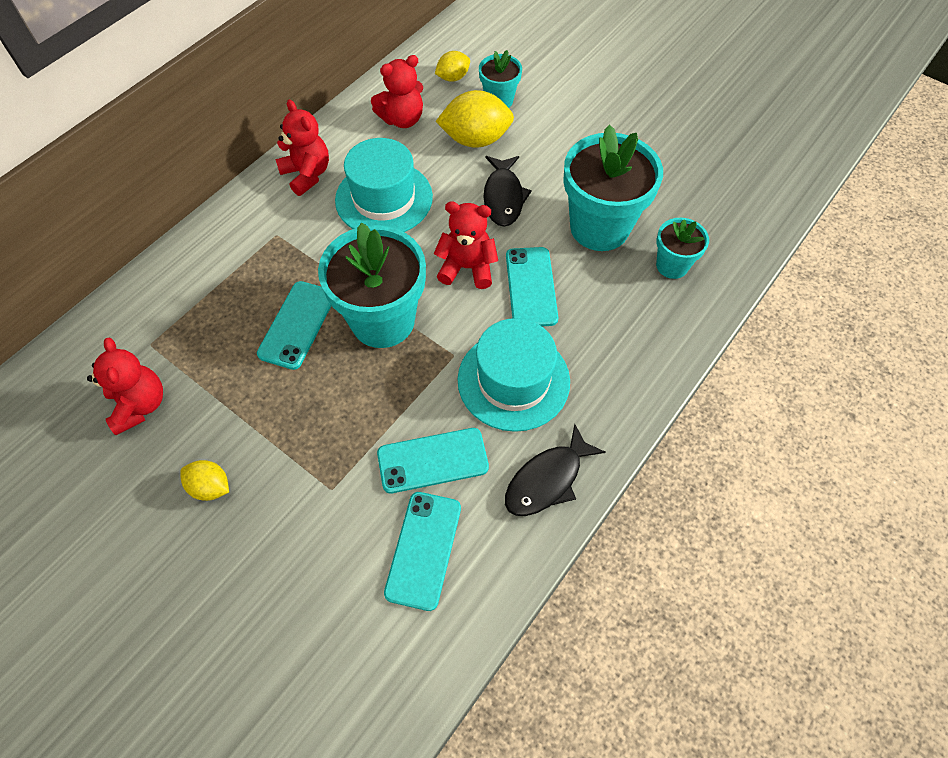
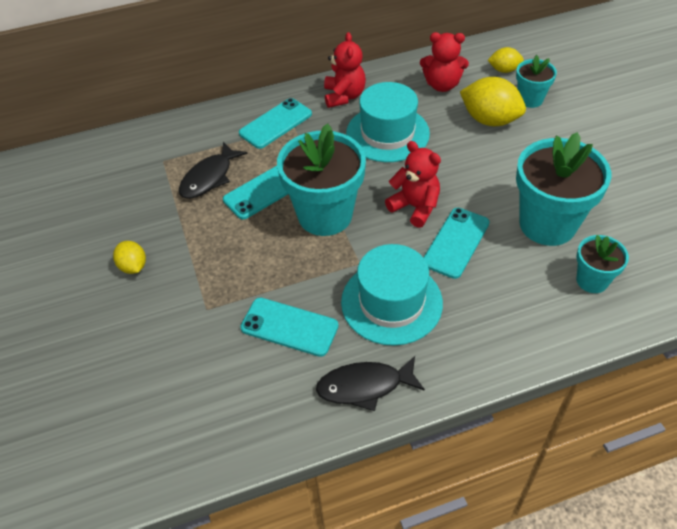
camera: 35 degrees right, 10 degrees down
(140, 405) = (129, 195): red teddy bear -> none
(423, 549) = (237, 383): turquoise phone -> turquoise phone (275, 123)
(503, 197) = (481, 169): black fish -> black fish (209, 177)

